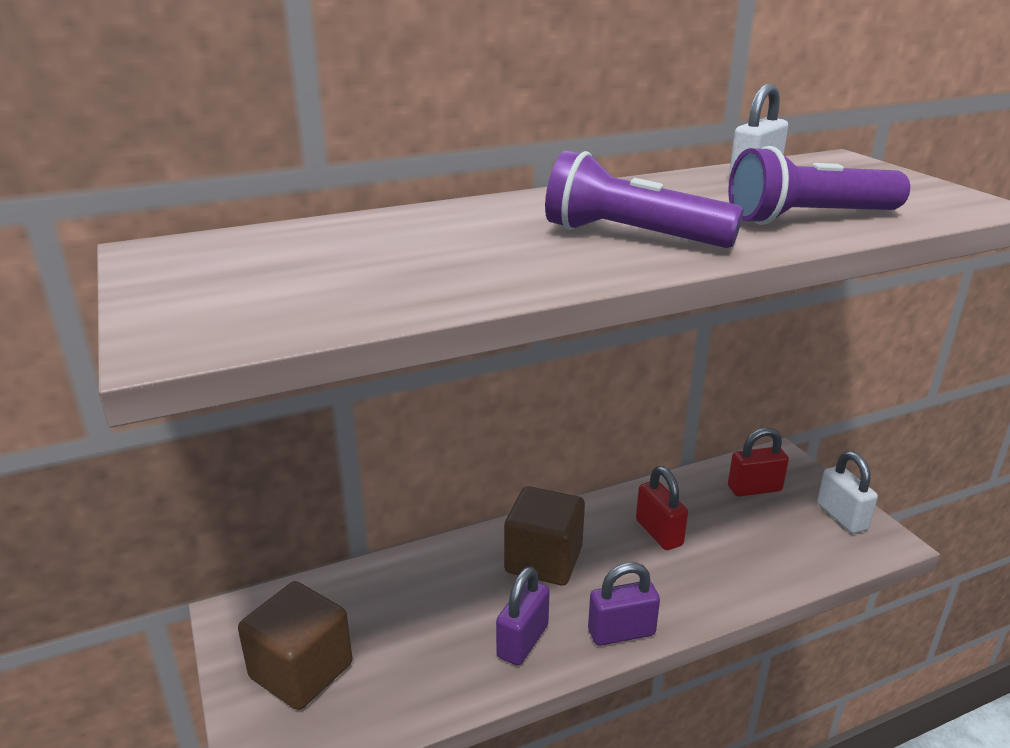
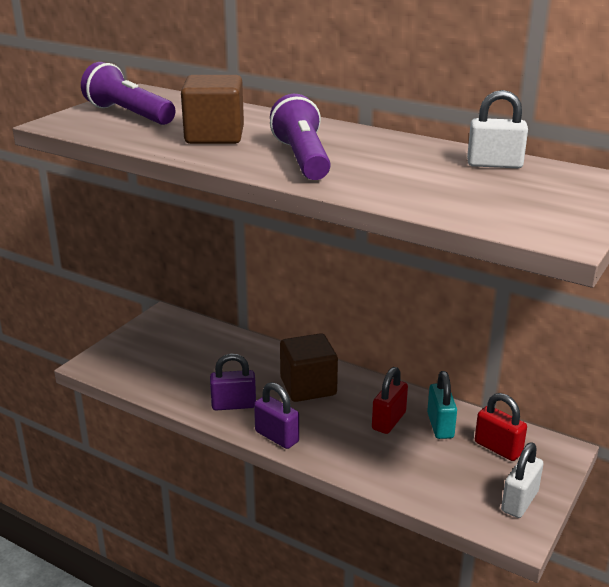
camera: 55 degrees right, 0 degrees up
(301, 671) = (148, 349): brown cube -> brown cube (214, 136)
(693, 504) = (440, 425): none -> turquoise padlock
(809, 218) = (419, 192): purple flashlight -> purple flashlight (128, 114)

